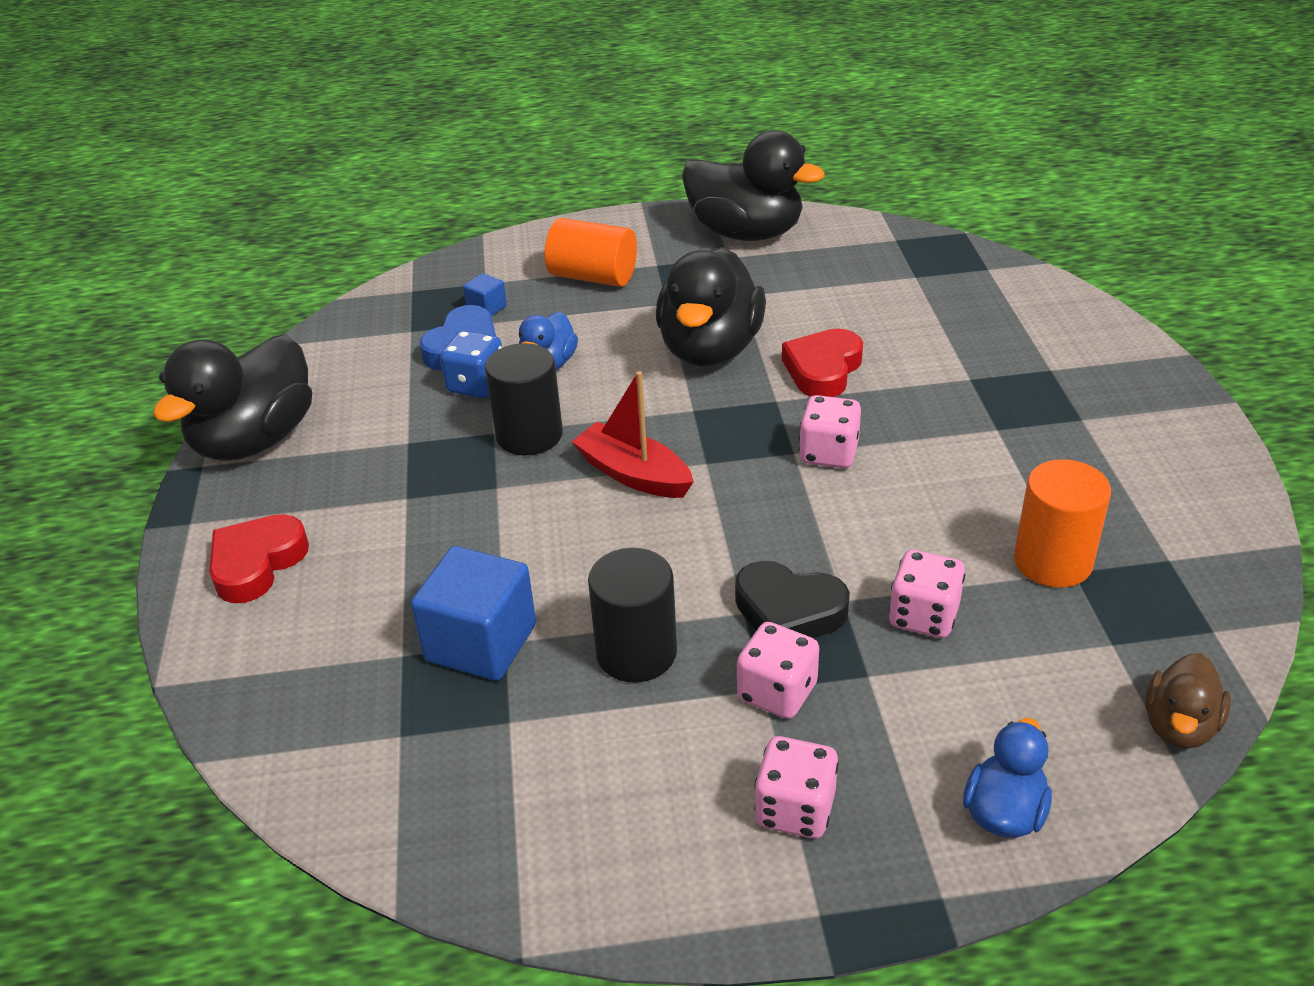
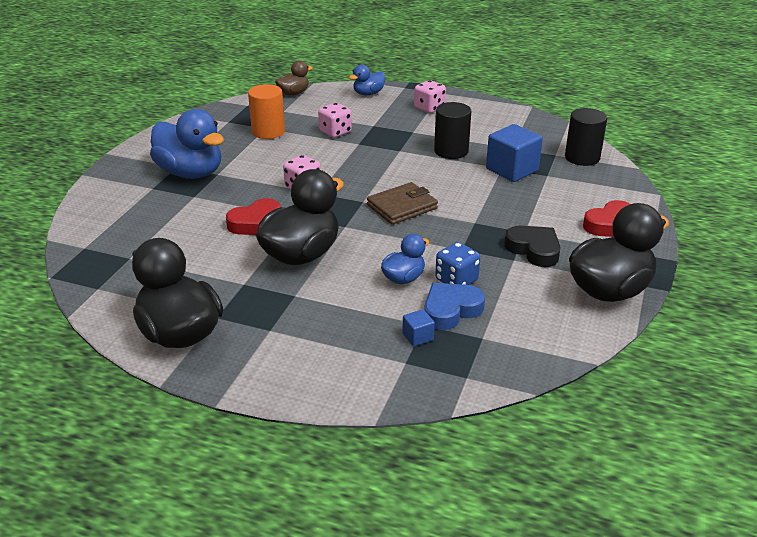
camera: 155 degrees left, 5 degrees down
(529, 435) = (442, 241): black cylinder -> black cylinder (582, 157)
(593, 277) = (323, 336): orange cylinder -> none
(634, 474) = (402, 207): red boat -> brown wallet
(777, 692) = (409, 129): pink dice -> none
(788, 611) = (382, 146): black heart -> black heart (534, 250)
(1039, 415) = (191, 173): none -> blue duck

